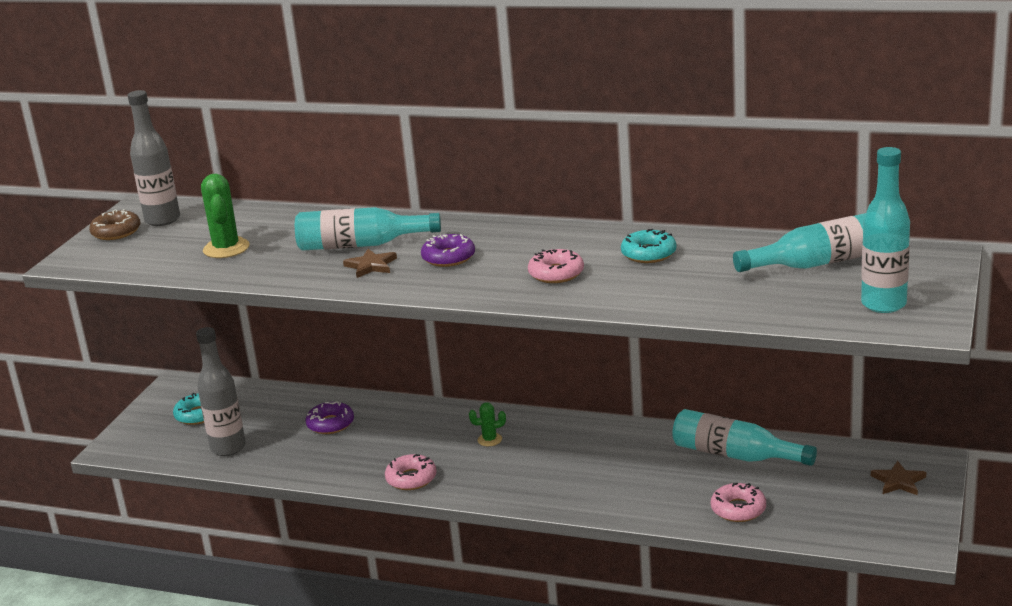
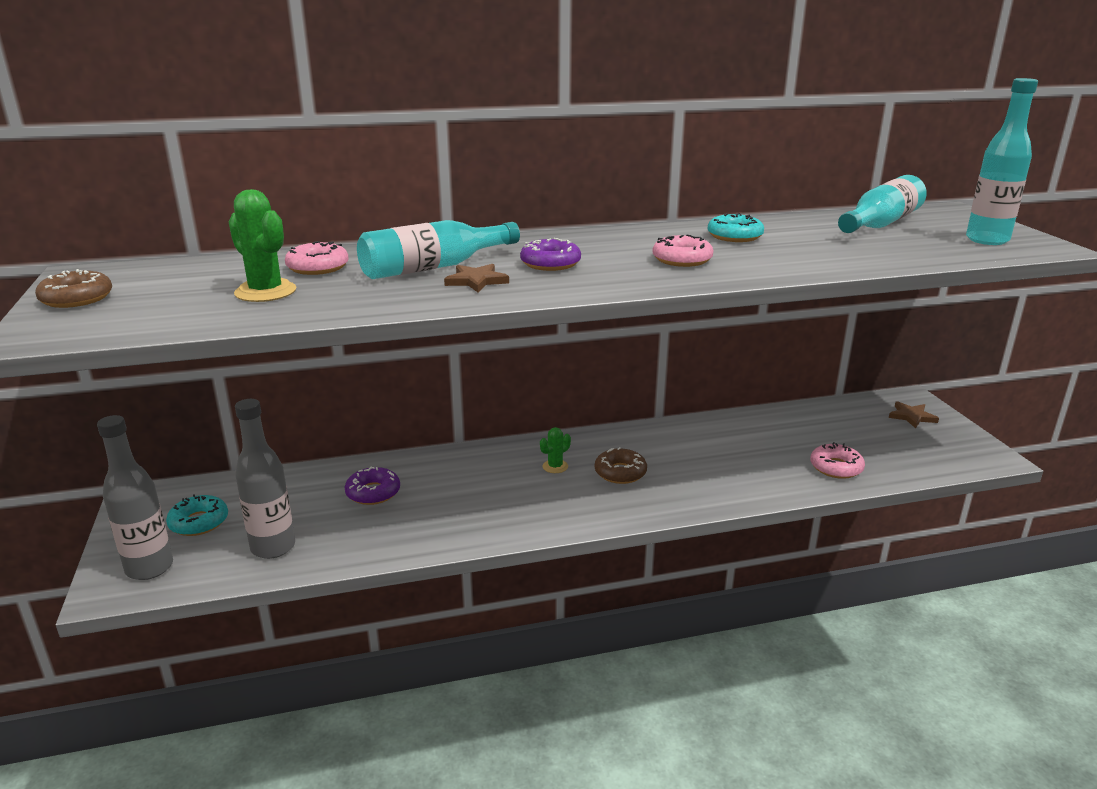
camera: 35 degrees left, 0 degrees up
(162, 220) = (134, 280): grey bottle -> grey bottle (149, 568)
(411, 478) = (520, 522): pink donut -> pink donut (318, 267)
(537, 460) = (620, 472): none -> brown donut
(735, 455) = (775, 427): turquoise bottle -> none

